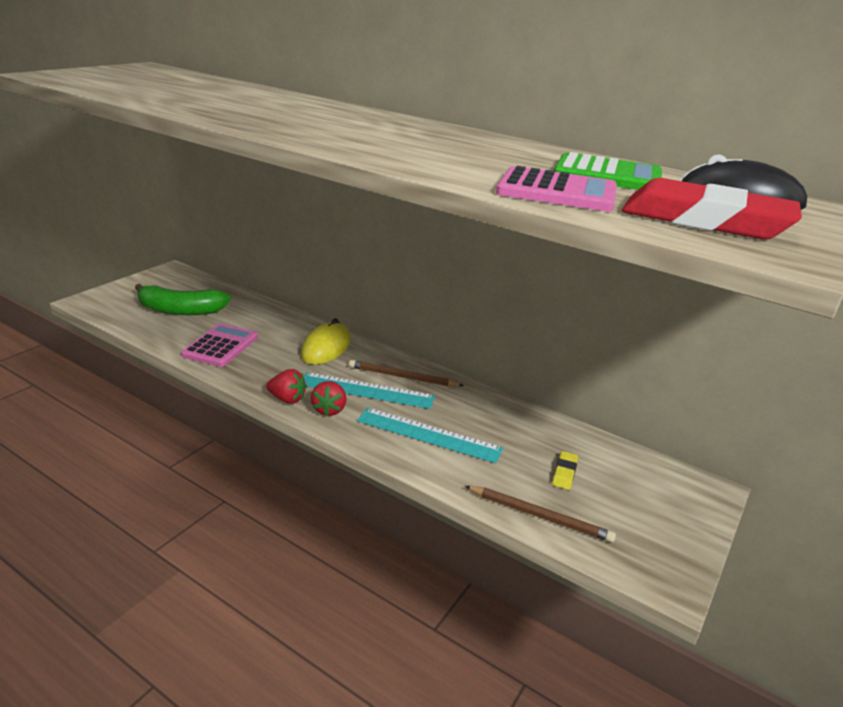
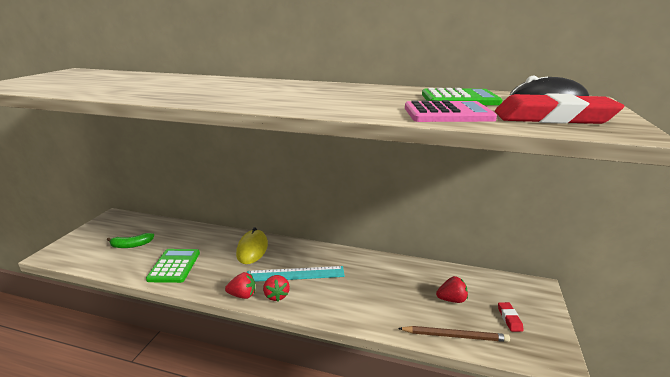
camera: 15 degrees left, 5 degrees down
(181, 310) = (131, 245): green banana -> green banana, size x0.60
(221, 346) = (174, 266): pink calculator -> green calculator
(402, 377) = (315, 258): brown pencil -> none
(428, 435) = (353, 296): turquoise ruler -> none
(564, 473) = (451, 299): yellow eraser -> red strawberry
(635, 517) = (509, 318): none -> red eraser

